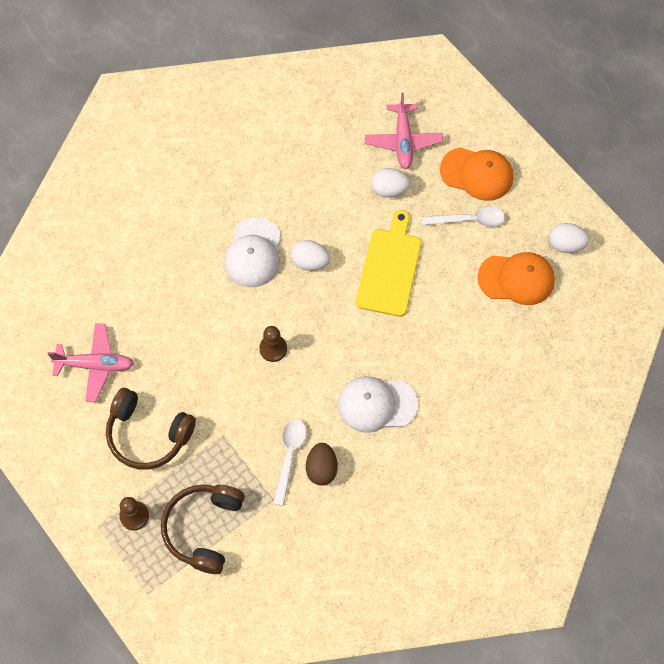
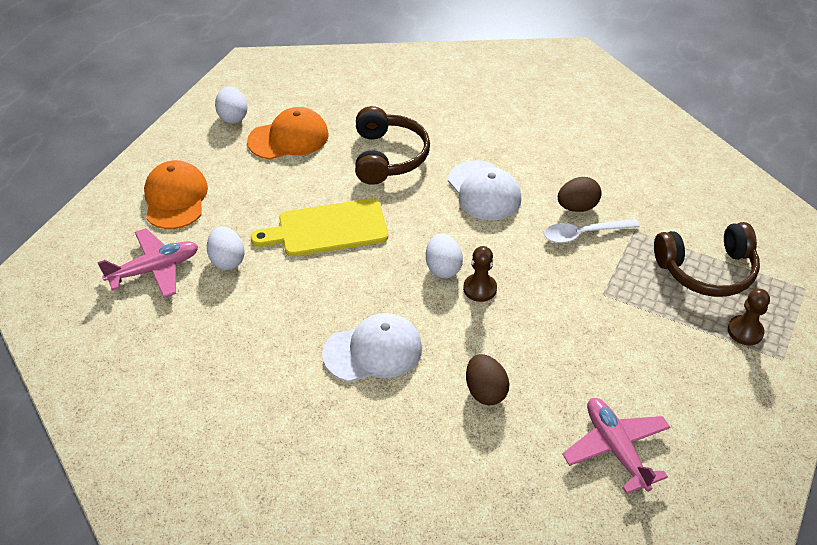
camera: 115 degrees left, 20 degrees down
(148, 434) = (654, 358): brown headphones -> brown headphones (388, 157)
(182, 308) = (485, 391): none -> brown egg
(310, 262) = (356, 296): white egg -> white egg (443, 268)
(468, 220) = (237, 188): white spoon -> none
(516, 279) = (289, 138): orange cap -> orange cap turned 90 degrees clockwise

